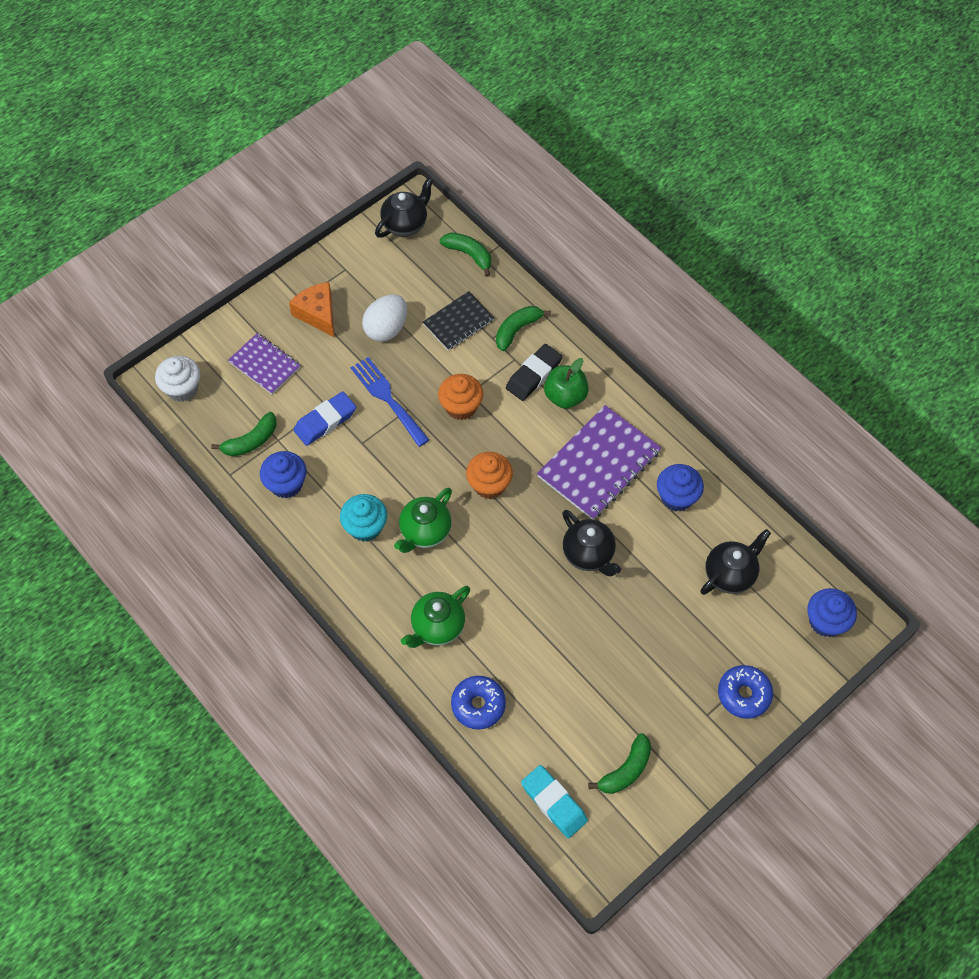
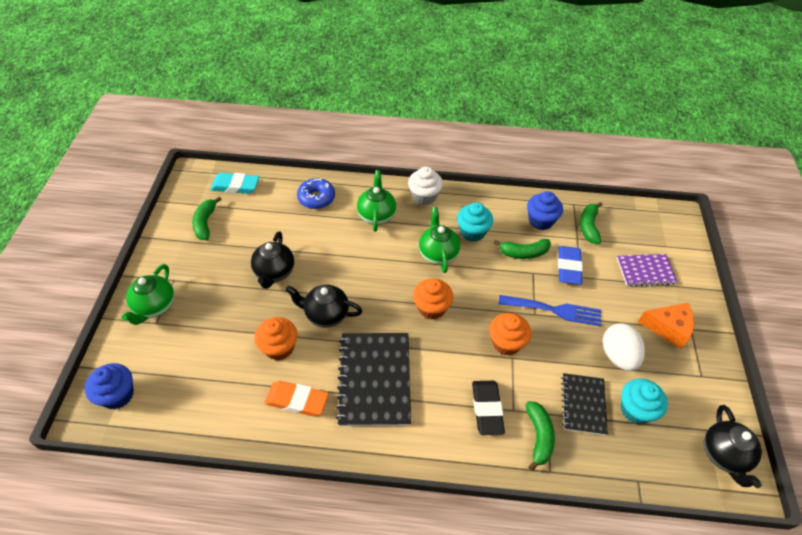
camera: 135 degrees right, 10 degrees down
(182, 388) = (661, 224): white cupcake -> white cupcake (424, 196)
(425, 290) = (635, 409): none -> turquoise cupcake
(469, 255) = (649, 472): green banana -> green banana (523, 253)
(565, 396) = (448, 411): green apple -> none
(598, 464) = (374, 379): purple notebook -> black notebook
(656, 555) = (279, 347): none -> orange cupcake
(677, 497) = (297, 401): blue cupcake -> orange eraser
(730, 574) = (215, 375): black teapot -> black teapot (274, 272)
(743, 694) = (155, 306): blue donut -> green teapot

